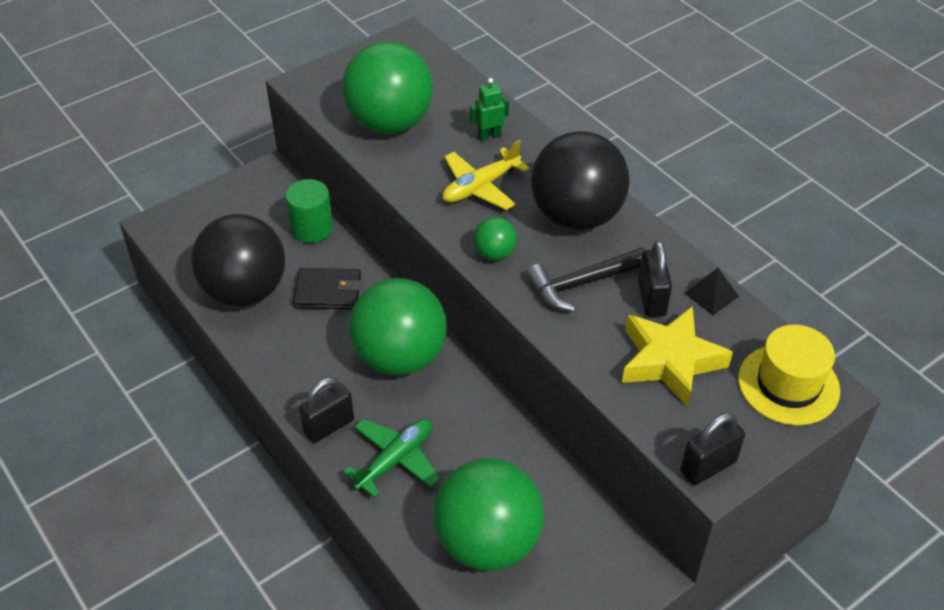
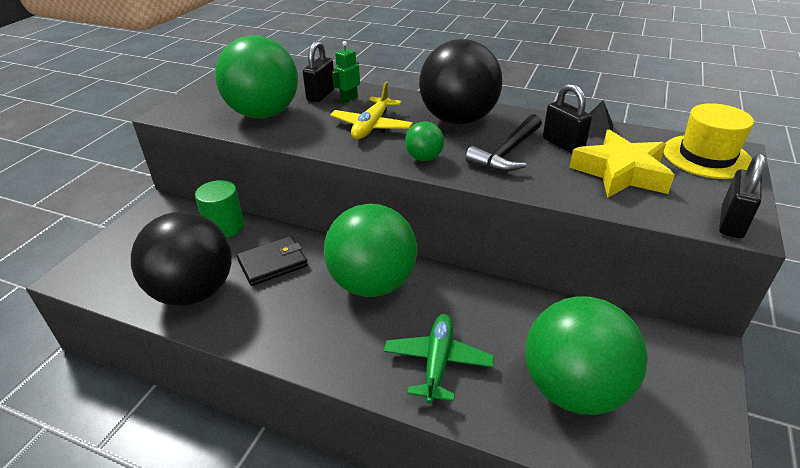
camera: 30 degrees left, 10 degrees down
(329, 426) = (355, 364): black padlock -> black padlock (321, 95)

